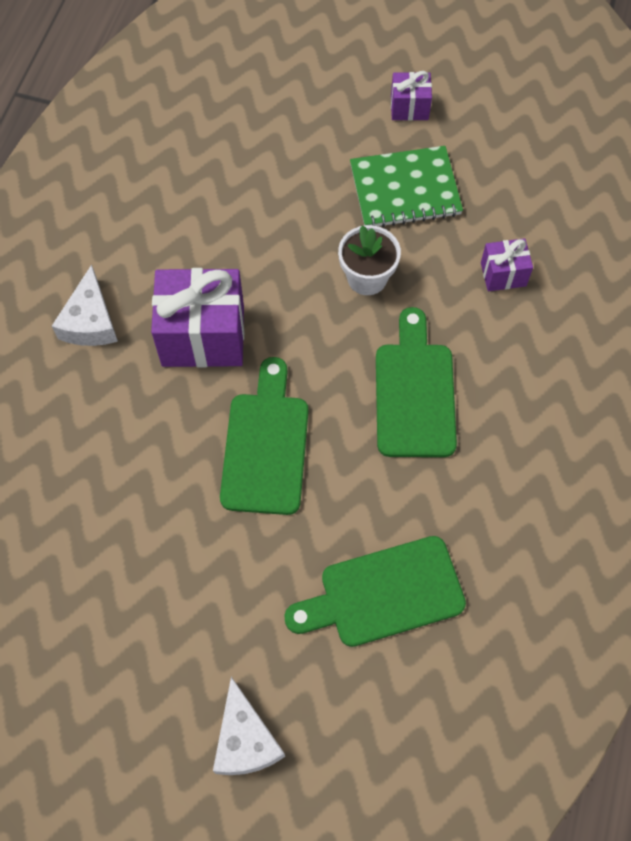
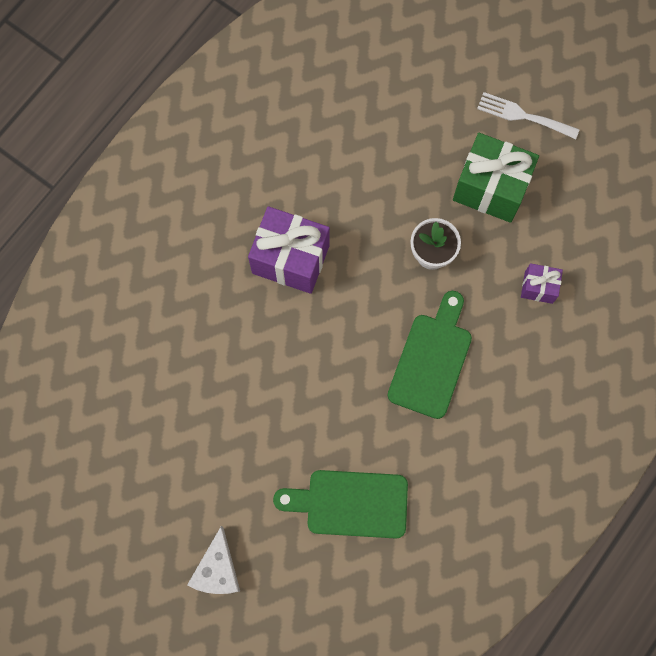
camera: 20 degrees right, 10 degrees up
(90, 321) = (211, 218): white cheese -> none
(265, 445) = (306, 362): green cutting board -> none
(405, 189) = (490, 188): green notebook -> green gift
(409, 107) = (523, 116): purple gift -> white fork

